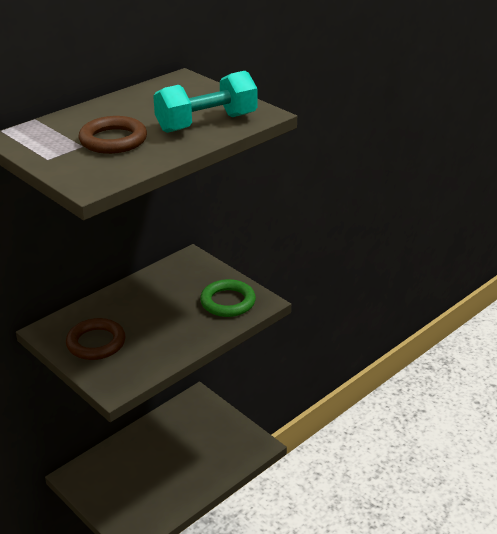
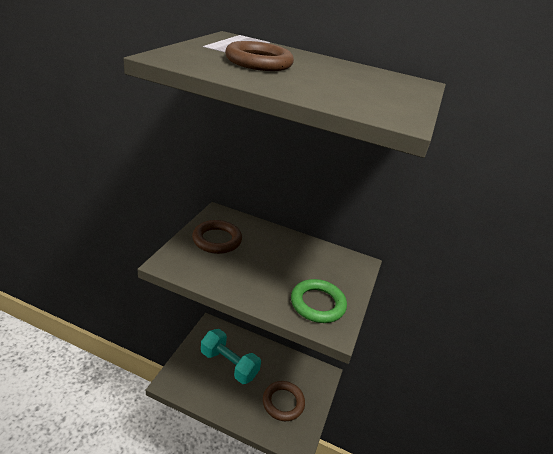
camera: 60 degrees right, 0 degrees up
(206, 123) = (339, 94): turquoise dumbbell -> turquoise dumbbell (229, 364)
(211, 442) = (283, 402): none -> brown ring

